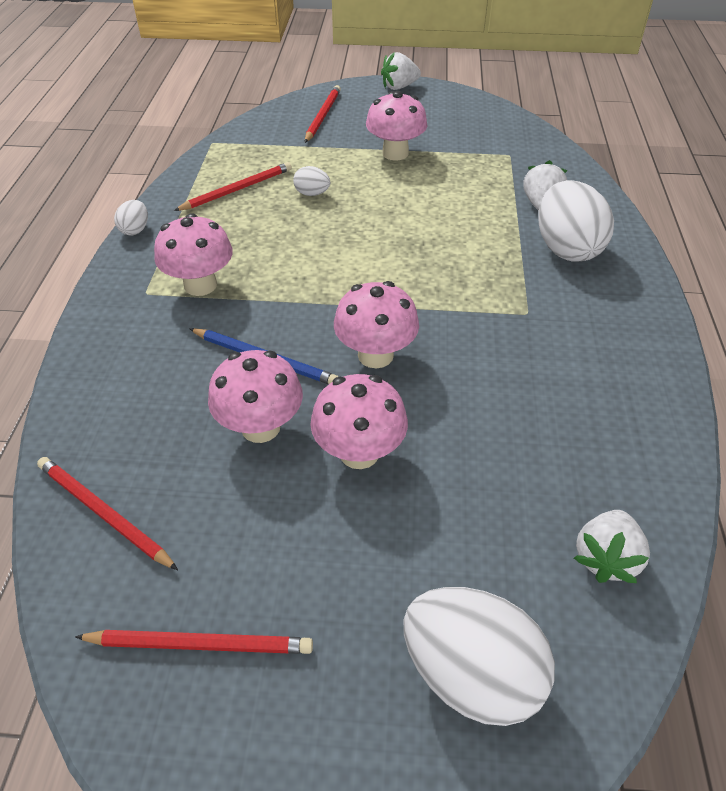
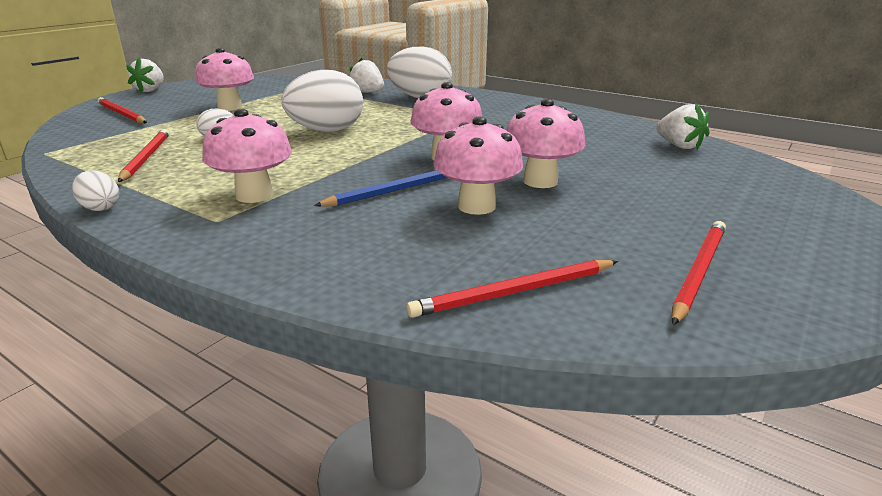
camera: 60 degrees left, 20 degrees down
(471, 674) = (752, 192): white egg -> white egg (326, 131)

